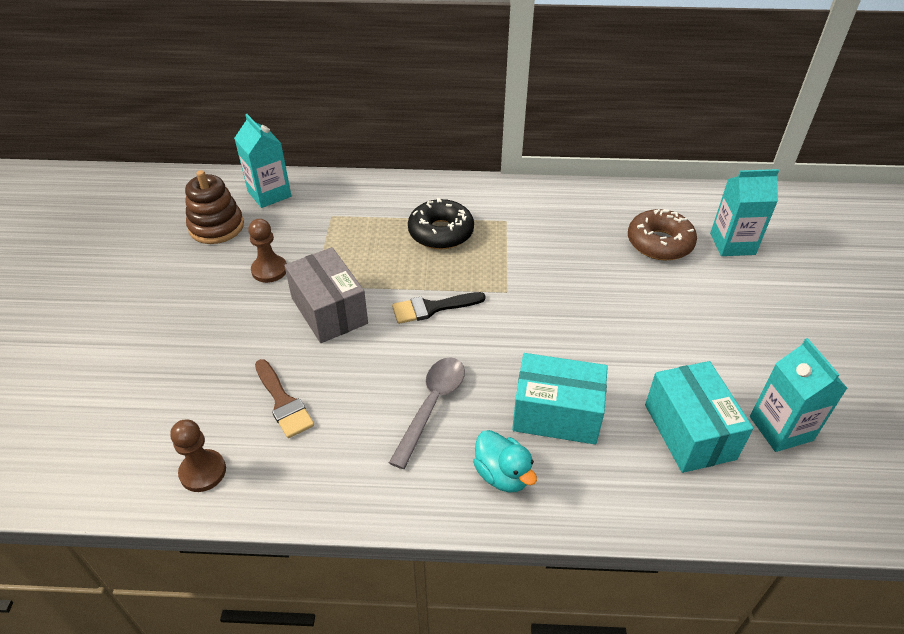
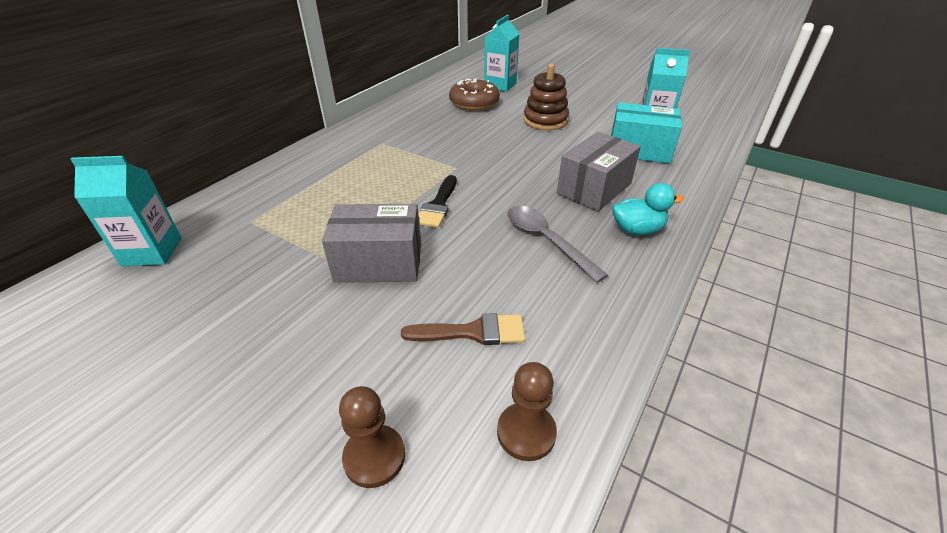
camera: 60 degrees left, 5 degrees down
(216, 227) = (140, 309): brown stacking toy -> brown stacking toy (545, 120)
(269, 270) = (272, 286): brown pawn -> brown pawn (374, 457)
(441, 232) = (356, 173): black donut -> none
(556, 414) = (594, 189): turquoise box -> grey box

